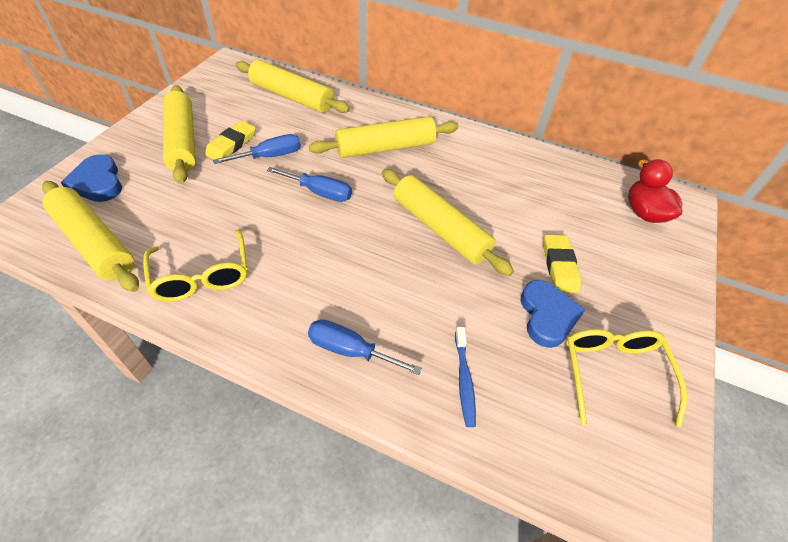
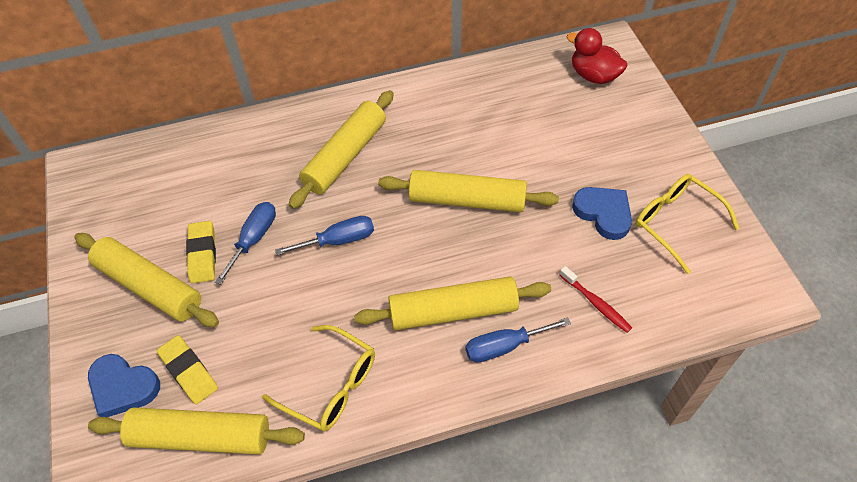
camera: 35 degrees left, 5 degrees up
(291, 97) = (197, 163): yellow rolling pin -> yellow rolling pin (453, 311)
(464, 380) = (596, 303): blue toothbrush -> red toothbrush
(559, 266) = (577, 167): yellow eraser -> yellow eraser (188, 371)

